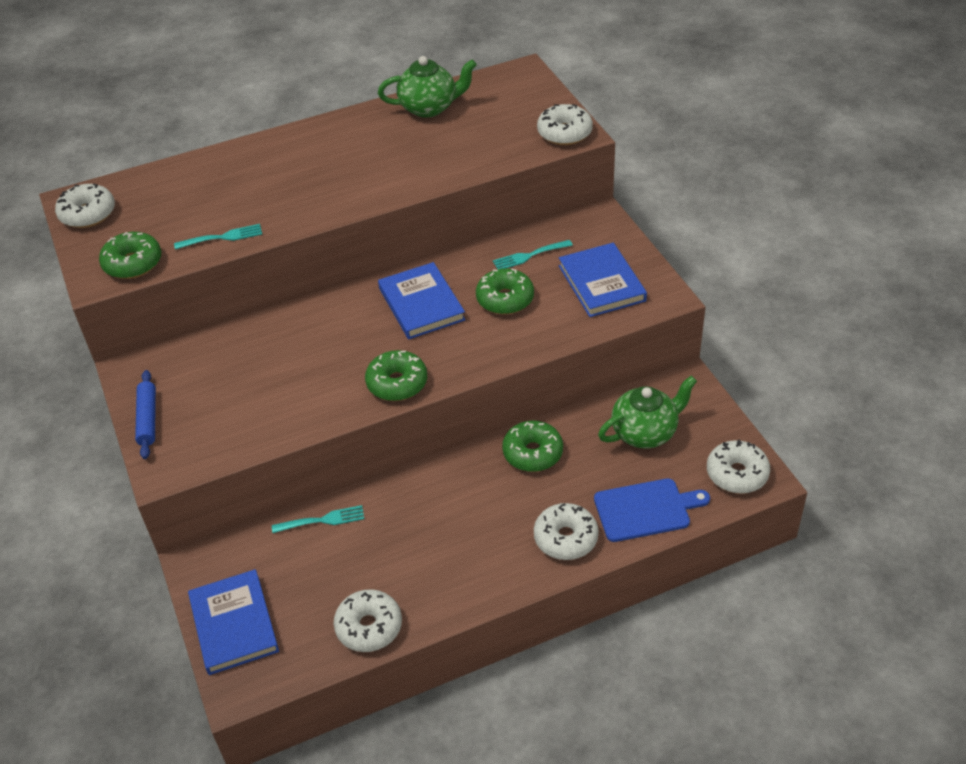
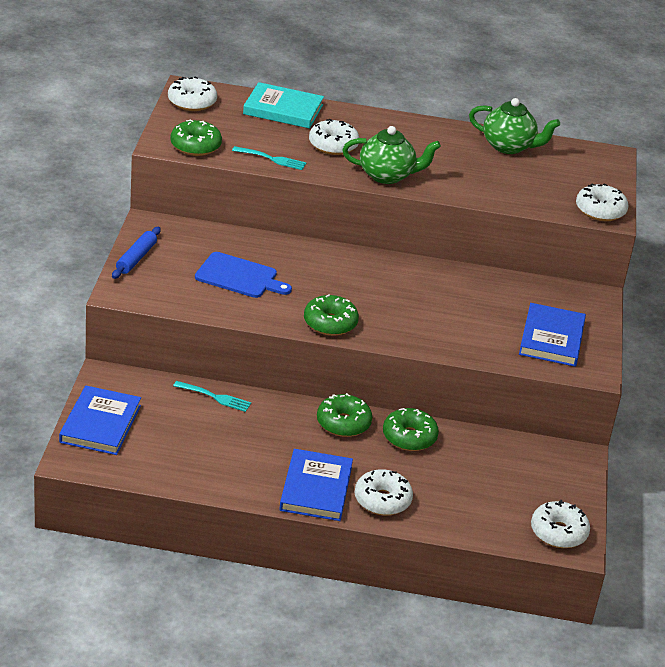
camera: 25 degrees right, 10 degrees down
(187, 175) = (283, 109): none -> turquoise book
(369, 627) = (190, 474): white donut -> white donut (333, 145)
(421, 304) = (396, 284): blue book -> blue book (316, 488)
(505, 299) = (464, 312): green donut -> green donut (343, 423)
(529, 256) = (511, 294): turquoise fork -> none
(645, 432) = (511, 470): green teapot -> green teapot (387, 175)
(646, 510) = (462, 516): blue cutting board -> blue cutting board (239, 277)

